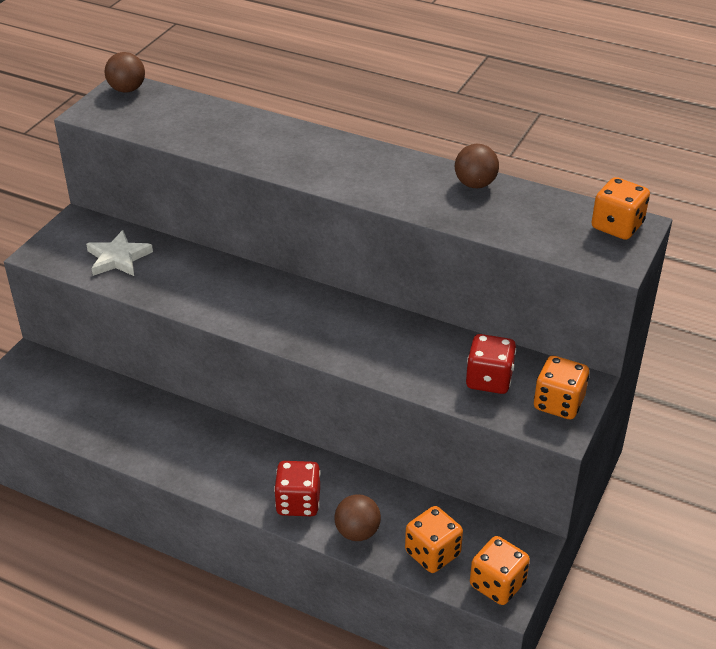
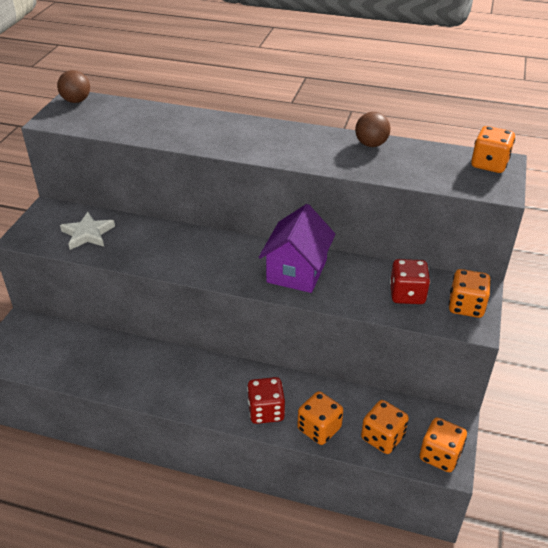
camera: 10 degrees left, 0 degrees up
(357, 532) = (319, 429): brown ball -> orange dice
(360, 334) = (297, 271): none -> purple house

